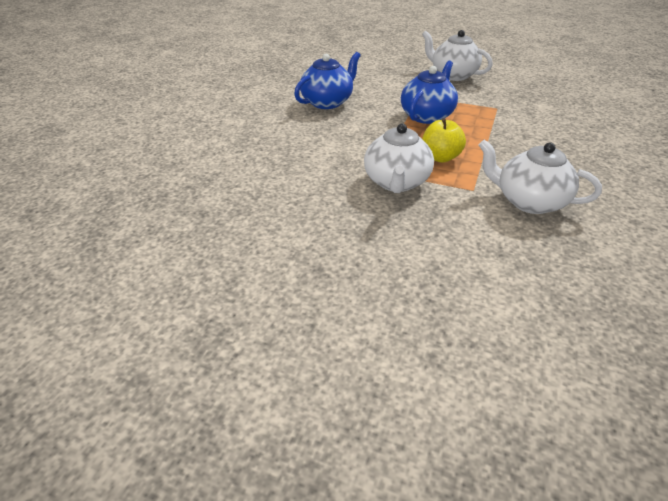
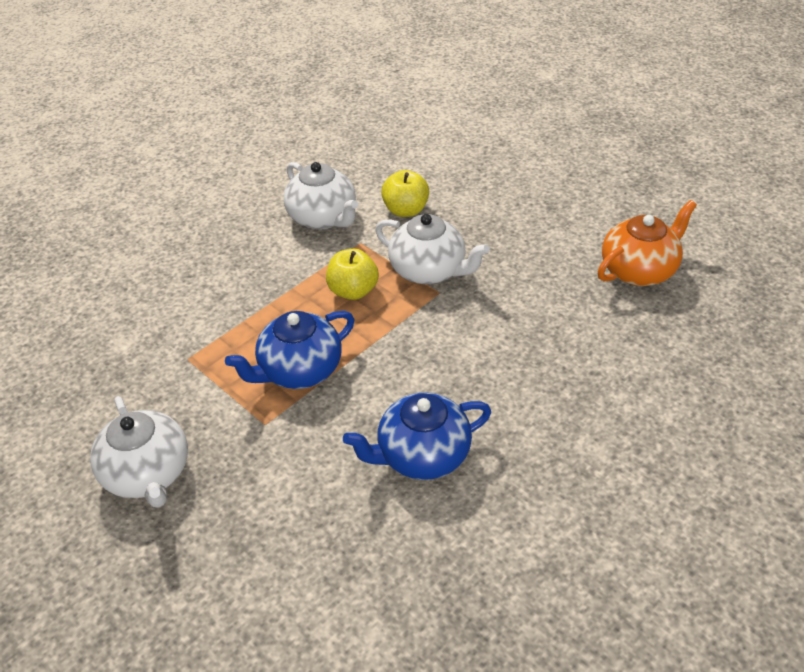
camera: 155 degrees left, 5 degrees up
(211, 224) = (639, 270): none -> orange teapot
(396, 182) = (429, 270): white teapot -> white teapot turned 90 degrees clockwise
(464, 227) = (406, 210): none -> yellow apple

